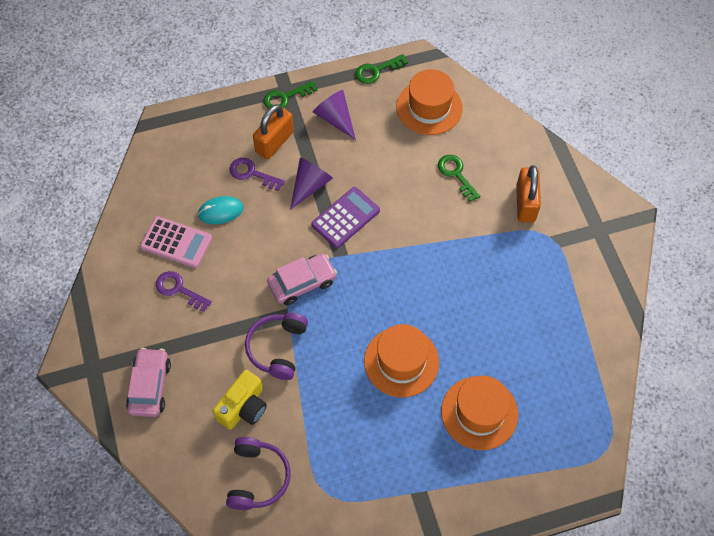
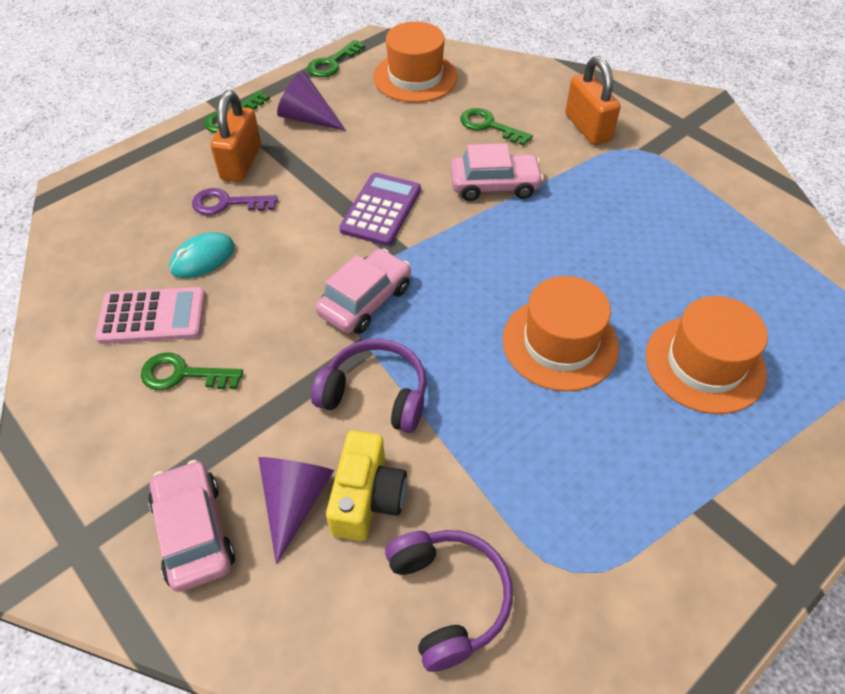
camera: 25 degrees left, 10 degrees down
(179, 289) = (183, 374): purple key -> green key
(277, 348) = (375, 394): purple headphones -> purple headphones turned 120 degrees clockwise
(310, 185) = (313, 192): purple cone -> purple cone (295, 501)
(430, 227) = (494, 185): none -> pink car

